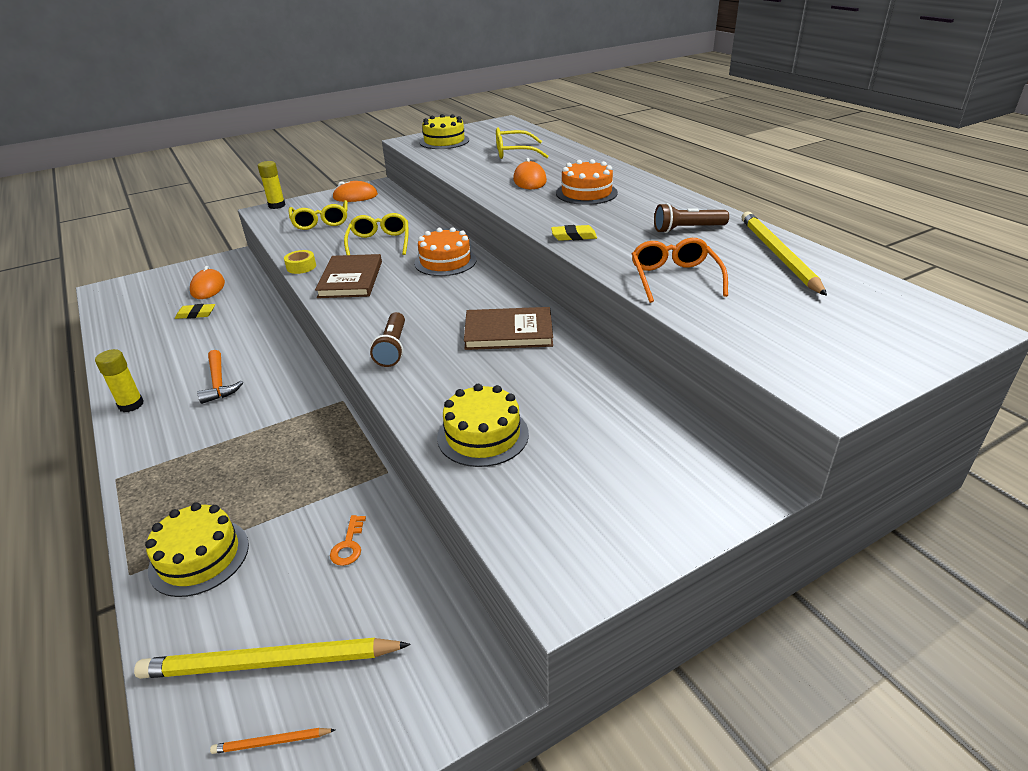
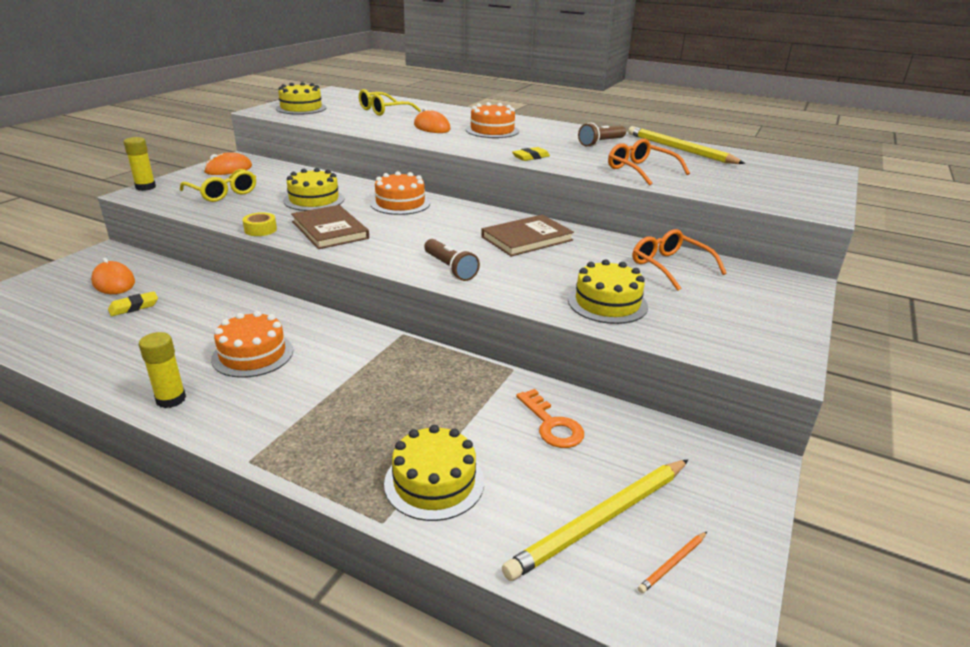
camera: 35 degrees left, 5 degrees down
(219, 383) = (252, 354): orange hammer -> orange cake
(348, 545) = (552, 425): orange key -> orange key, size x1.54
(379, 242) = (314, 200): yellow glasses -> yellow cake
(615, 410) = (670, 266): none -> orange glasses

